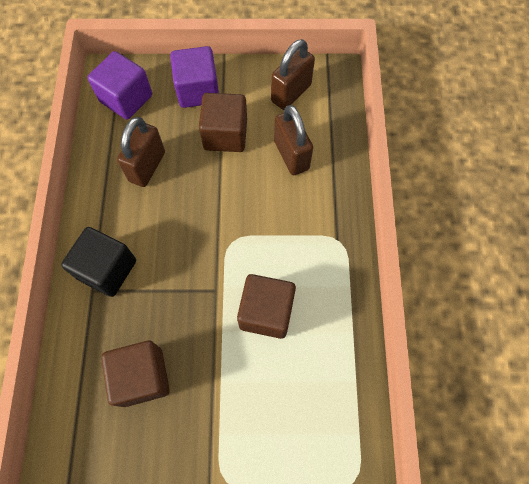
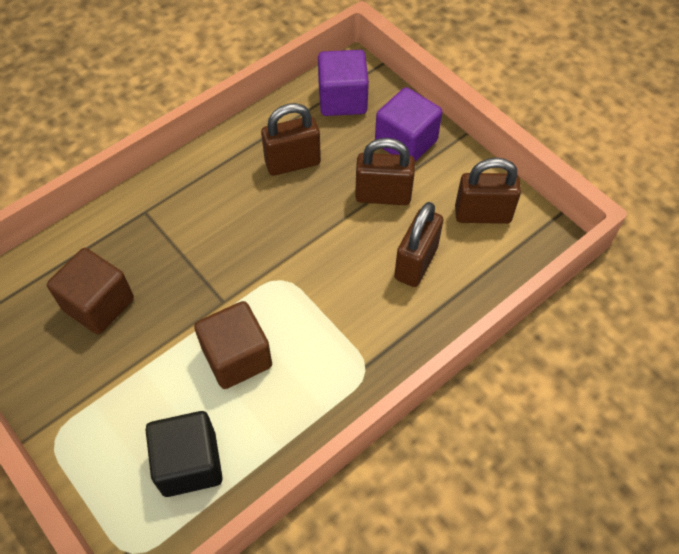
camera: 50 degrees right, 10 degrees down
(107, 269) = (172, 207): black cube -> black cube (189, 463)
(225, 134) = (383, 195): brown cube -> brown padlock

